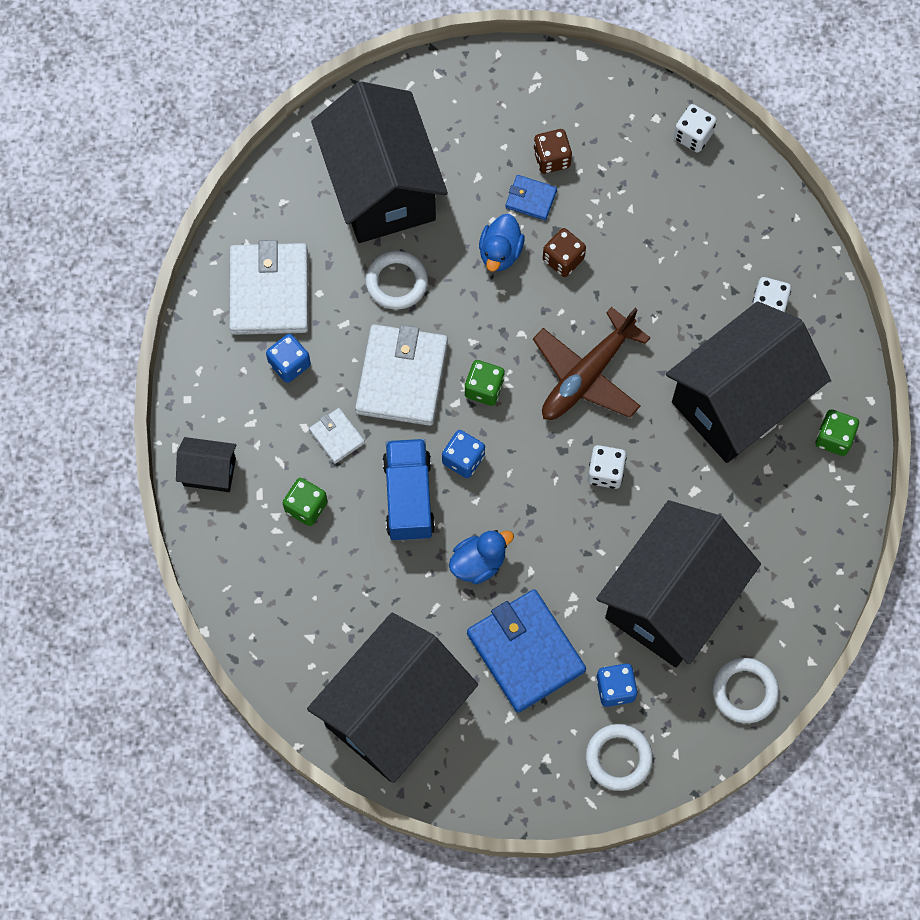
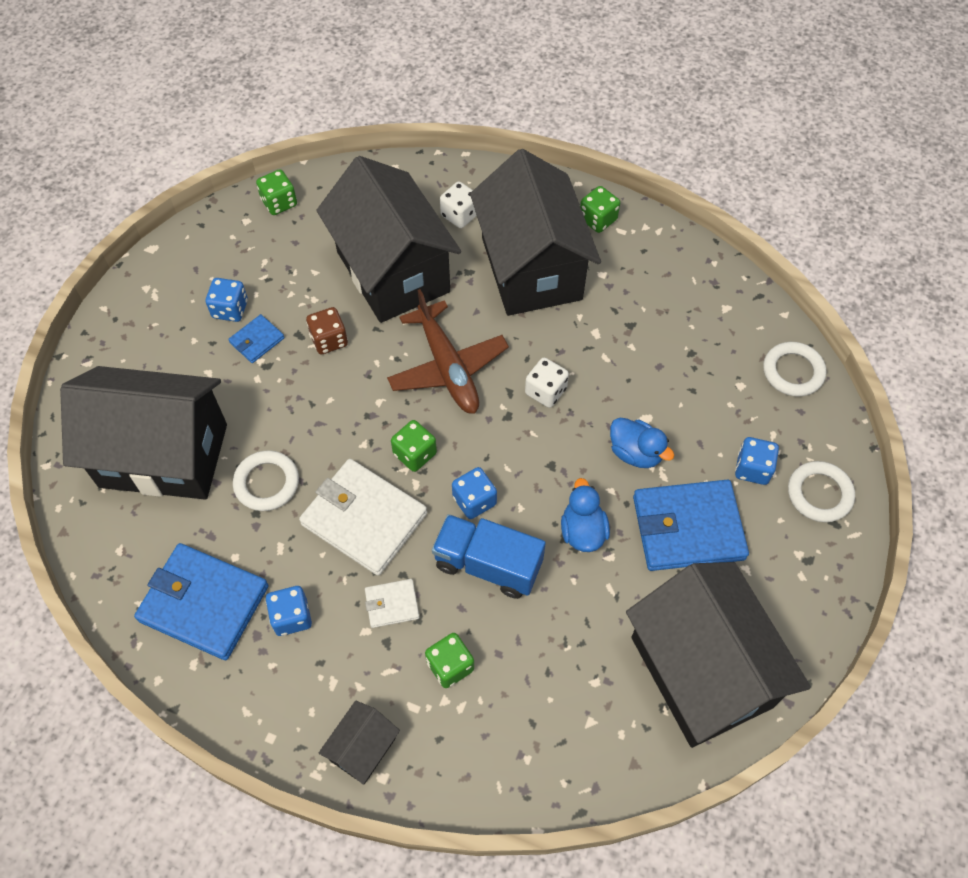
camera: 65 degrees left, 10 degrees down
(269, 291) = (204, 603): white wallet -> blue wallet
(500, 252) = (292, 385): blue duck -> blue duck (635, 453)
(551, 158) = (230, 309): brown dice -> blue dice
(671, 599) = (687, 390): black house -> black house (393, 272)
(693, 136) = (279, 202): white dice -> green dice

